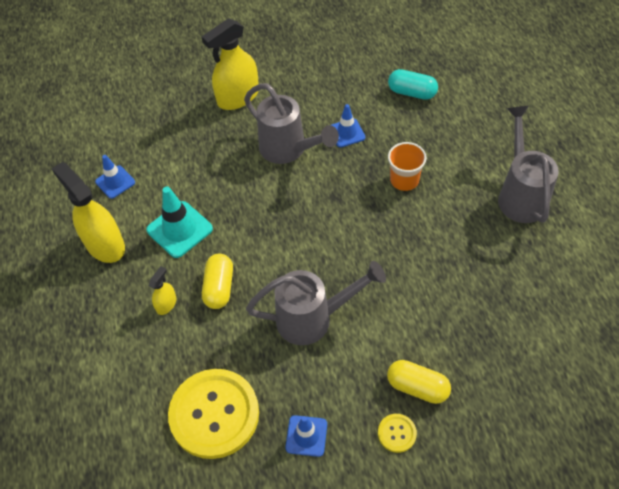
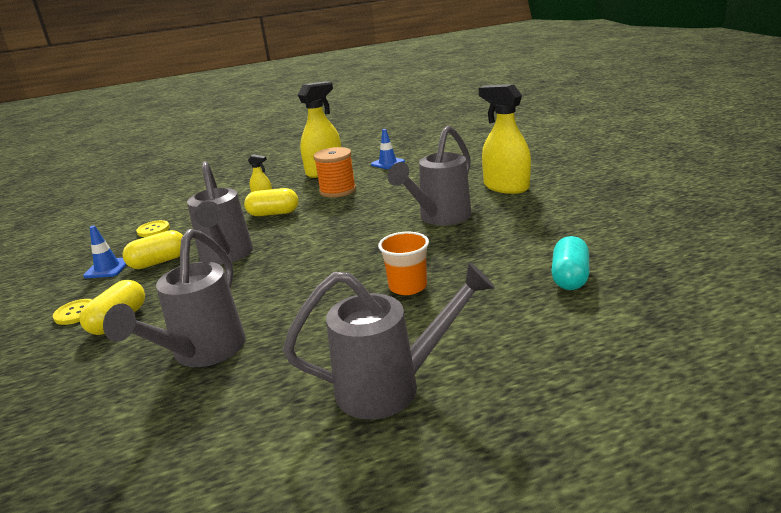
camera: 85 degrees right, 30 degrees down
(179, 229) = (338, 191): turquoise traffic cone -> orange spool
(214, 414) = (153, 230): yellow button -> yellow button, size x0.42
(306, 383) = (159, 262): none -> yellow capsule
(346, 133) = (476, 244): blue traffic cone -> none
(475, 307) = (202, 354): none -> grey watering can

